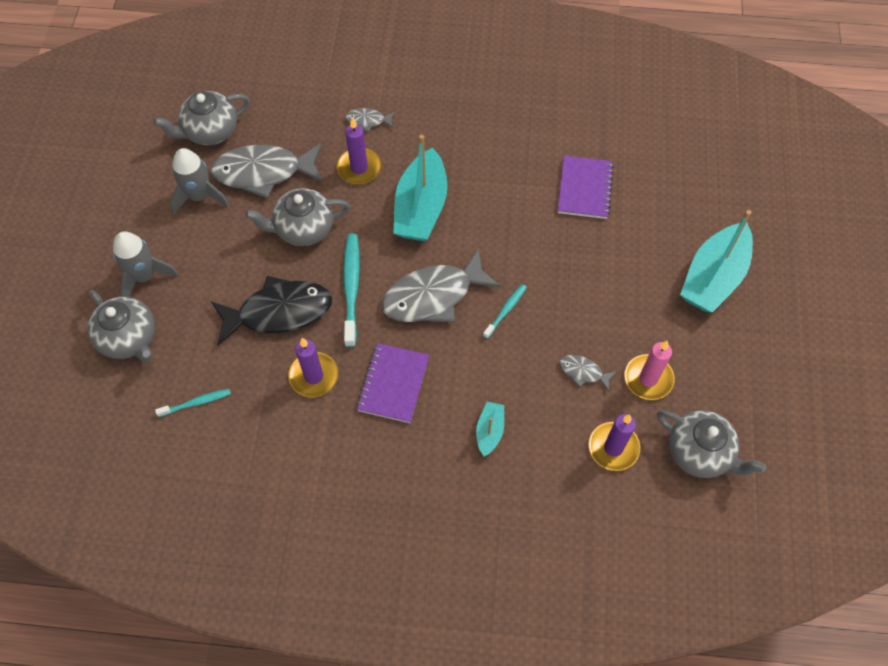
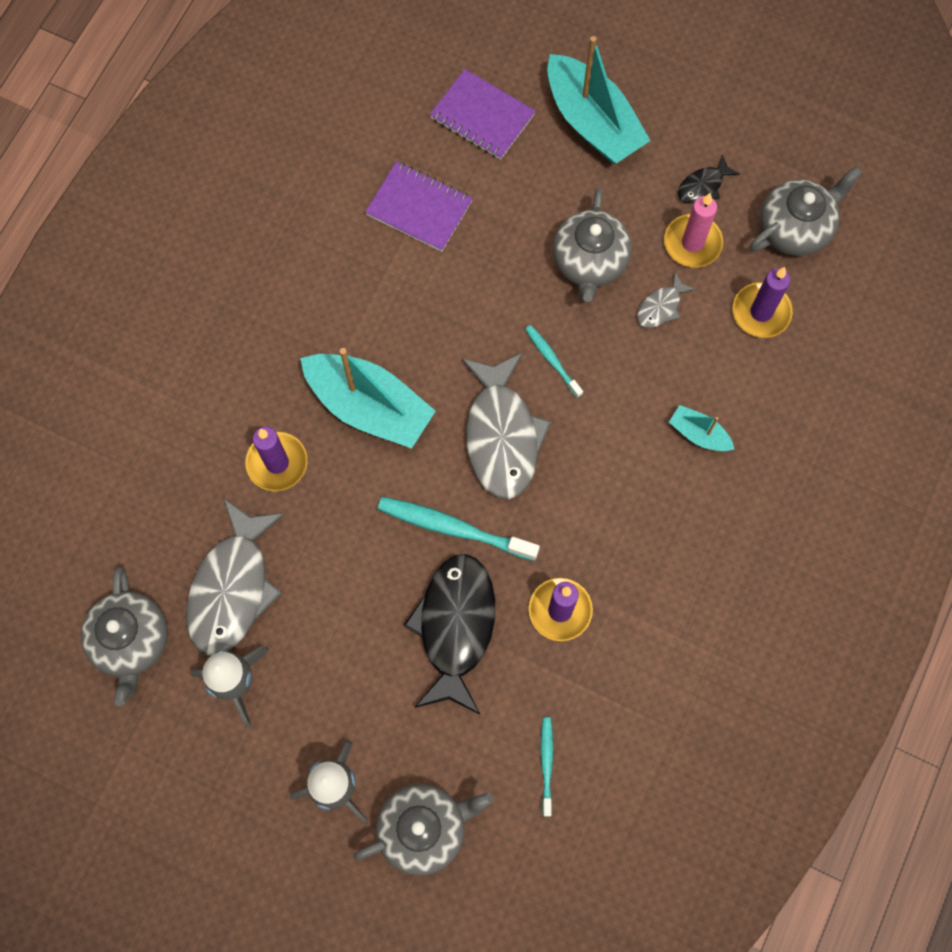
camera: 70 degrees left, 10 degrees up
(303, 229) = (343, 561): grey teapot -> grey teapot (589, 262)
(368, 121) = (205, 427): grey fish -> none
(393, 384) = (603, 520): purple notebook -> purple notebook (482, 116)
(701, 372) = (703, 186): none -> black fish

